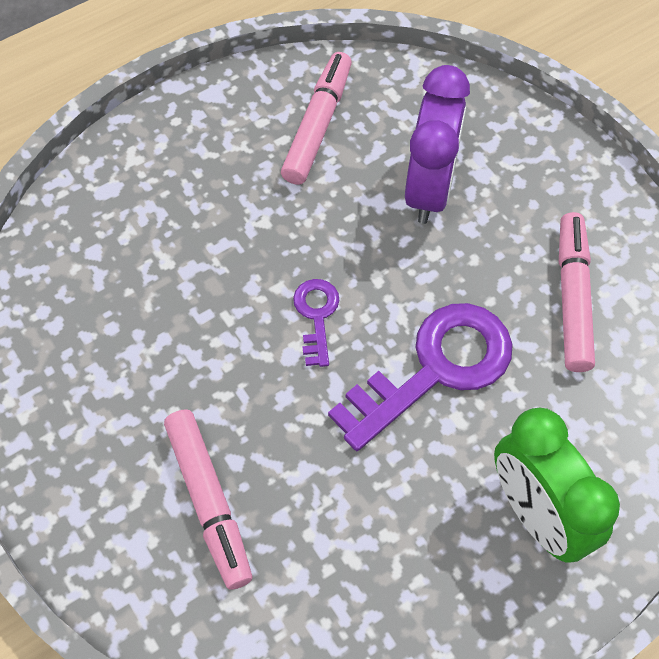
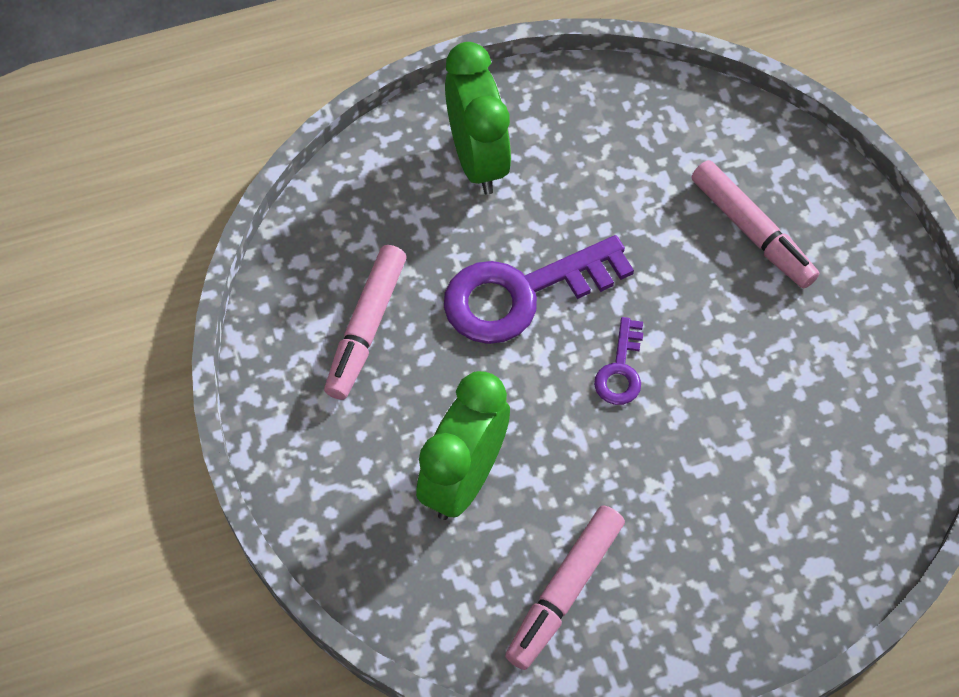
camera: 165 degrees left, 0 degrees up
(209, 501) = (752, 231): pink marker -> pink marker turned 150 degrees clockwise
(429, 188) = (464, 479): purple clock -> green clock

